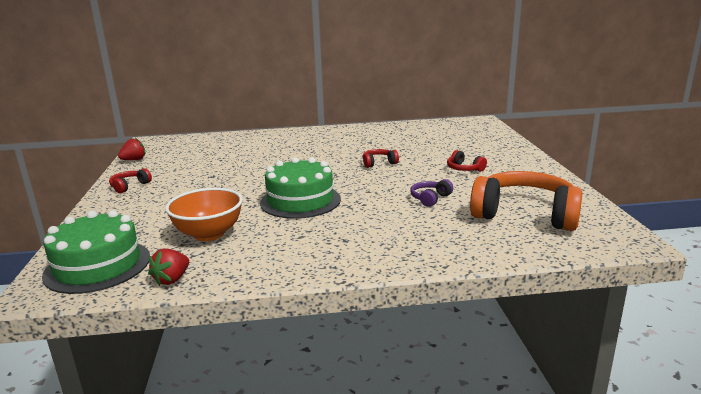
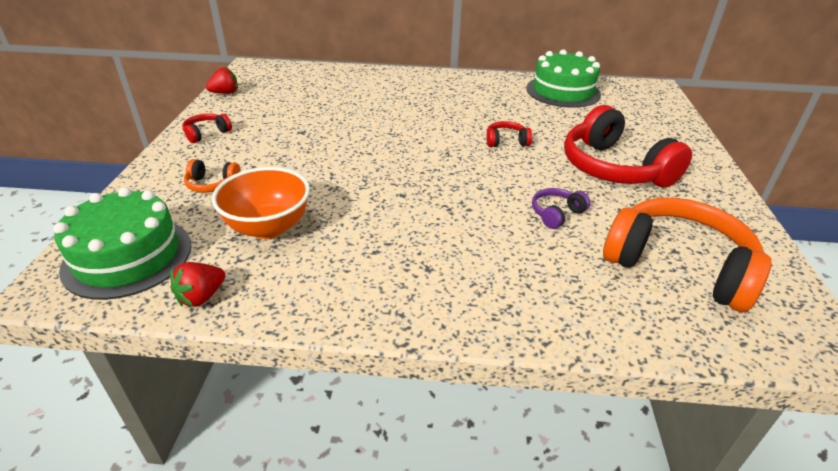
camera: 10 degrees right, 15 degrees up
(149, 215) = (212, 184): none -> orange headphones
(300, 201) = (392, 190): green cake -> green cake (563, 91)
(464, 169) = (614, 168): red headphones -> red headphones, size x2.31

